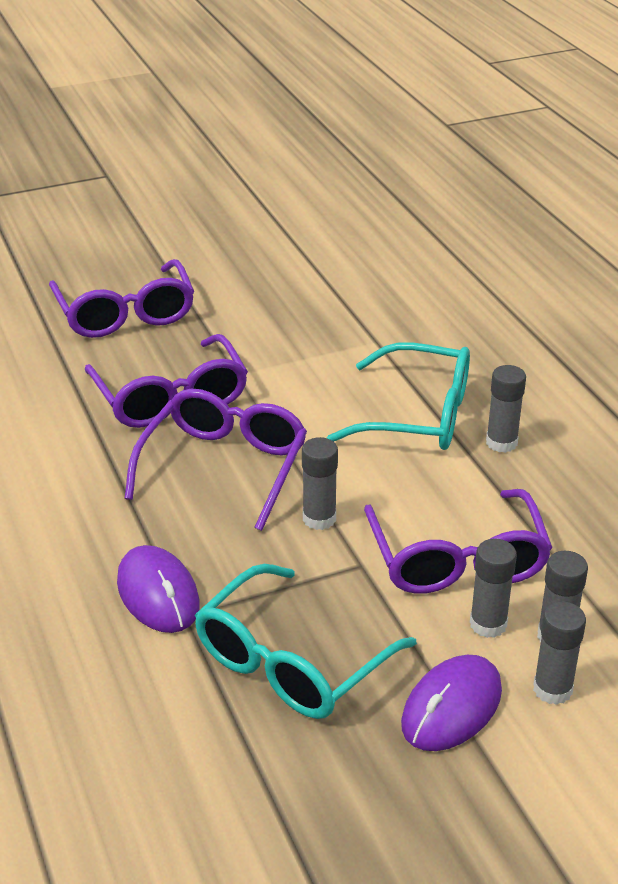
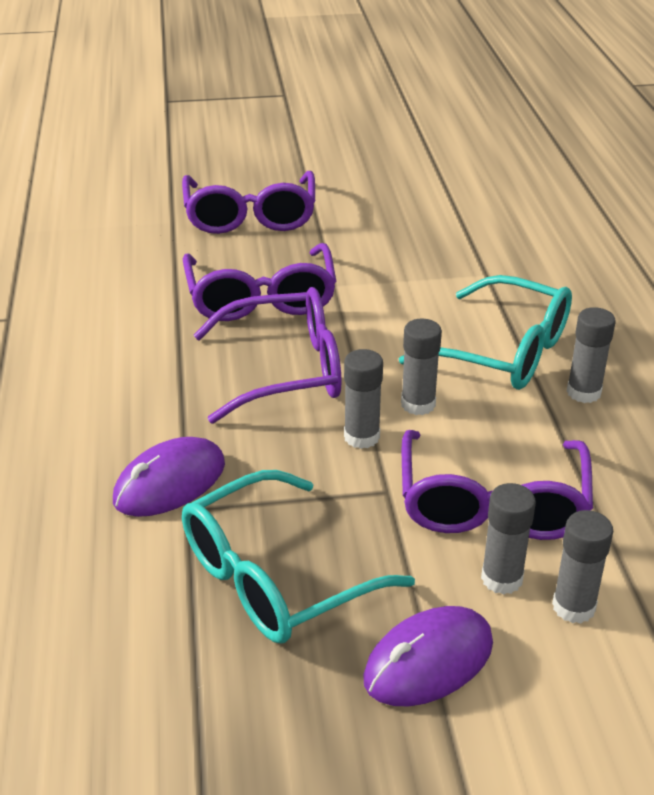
camera: 15 degrees right, 0 degrees up
(158, 593) = (170, 482): purple mouse -> purple mouse turned 60 degrees clockwise
(224, 466) = (286, 370): purple glasses -> purple glasses turned 45 degrees clockwise
(552, 689) = (550, 665): grey glue stick -> grey glue stick (418, 404)

